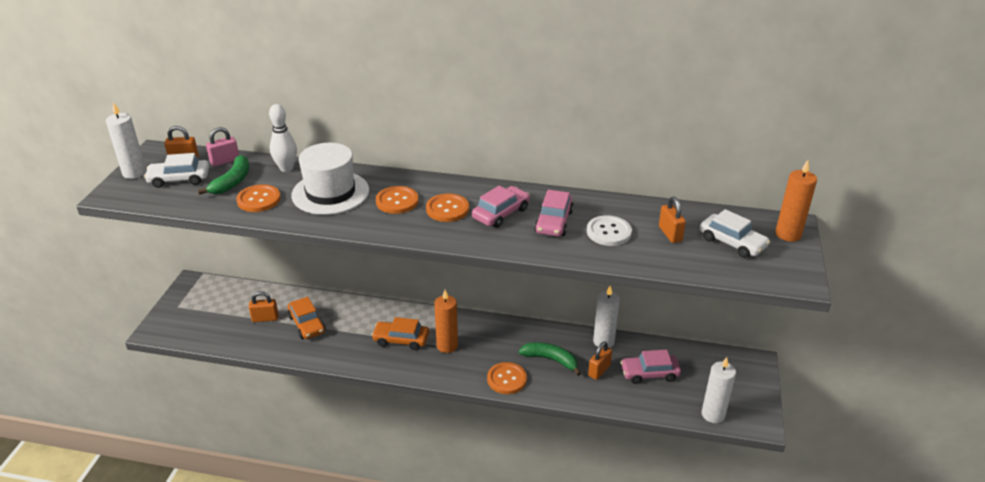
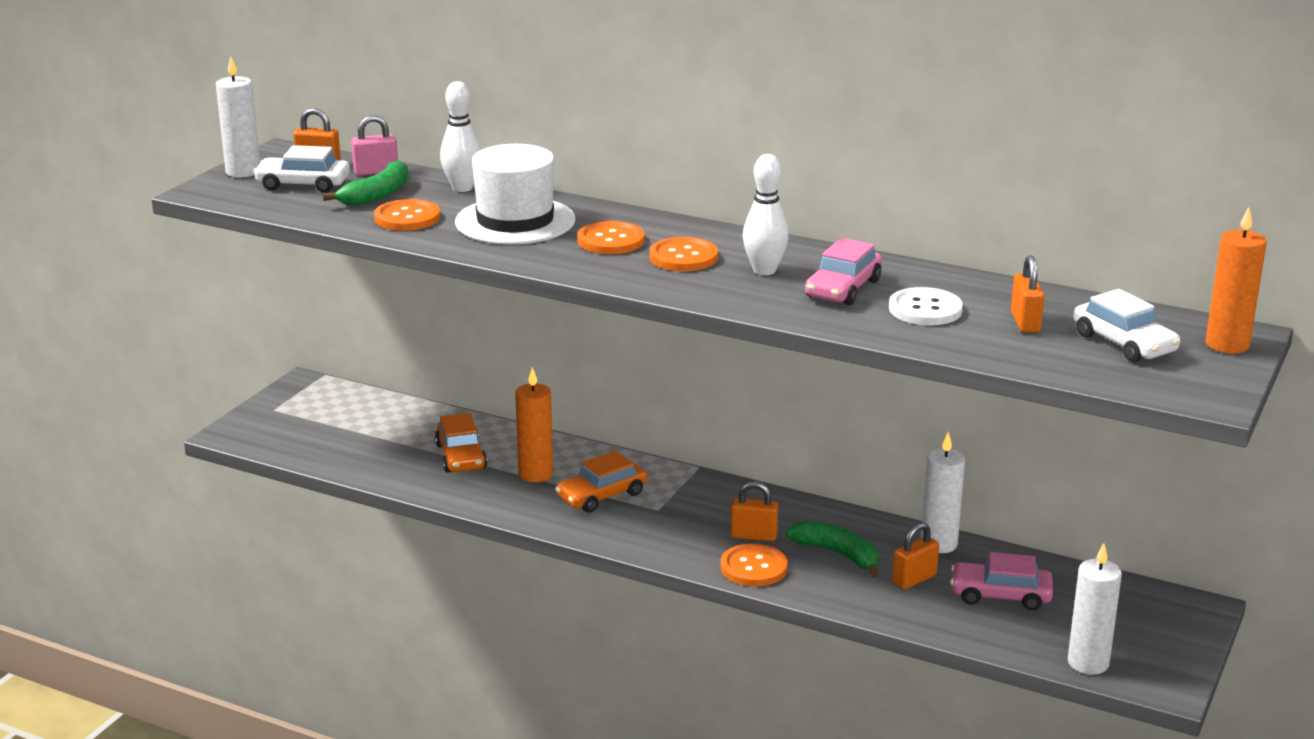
camera: 15 degrees right, 10 degrees down
(265, 318) = (400, 441): orange padlock -> orange padlock (753, 536)
(401, 340) = (602, 495): orange car -> orange car turned 60 degrees counterclockwise
(447, 346) = (673, 513): orange candle -> orange candle (535, 474)
(501, 213) = (764, 270): pink car -> white bowling pin

